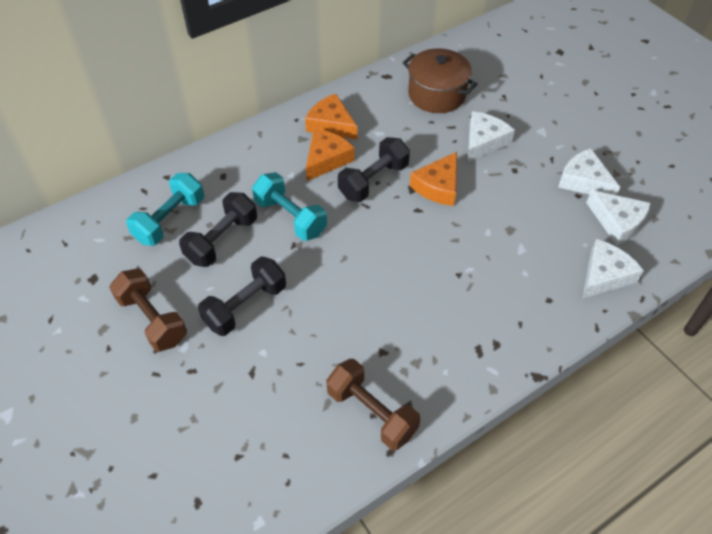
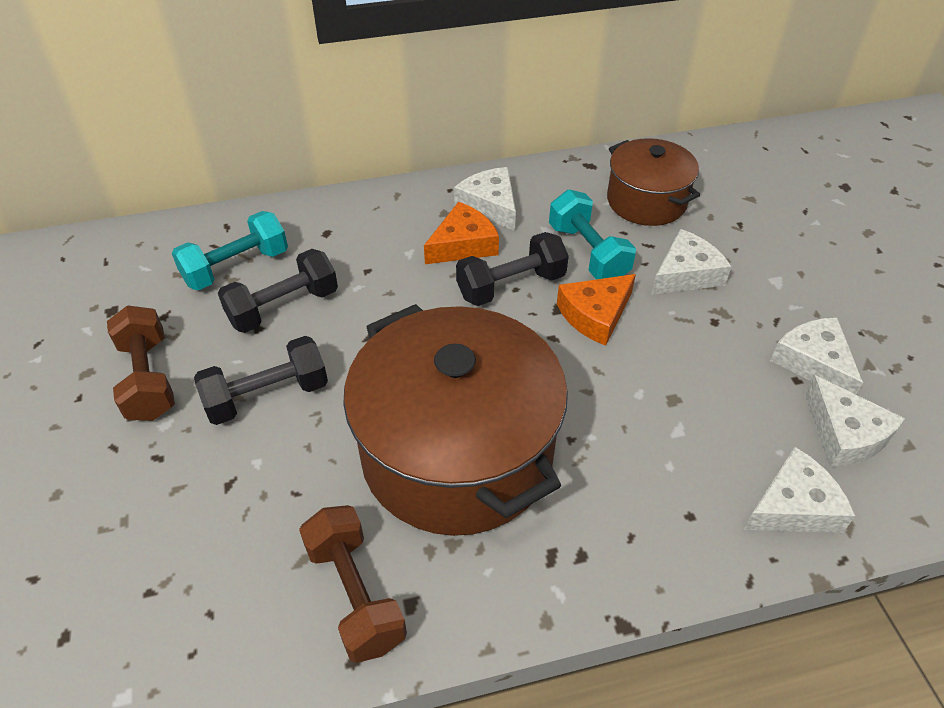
camera: 20 degrees right, 5 degrees down
(290, 217) = (381, 303): turquoise dumbbell -> turquoise dumbbell (588, 253)
(331, 124) = (490, 205): orange cheese -> white cheese
(392, 305) = (457, 453): none -> brown pot

